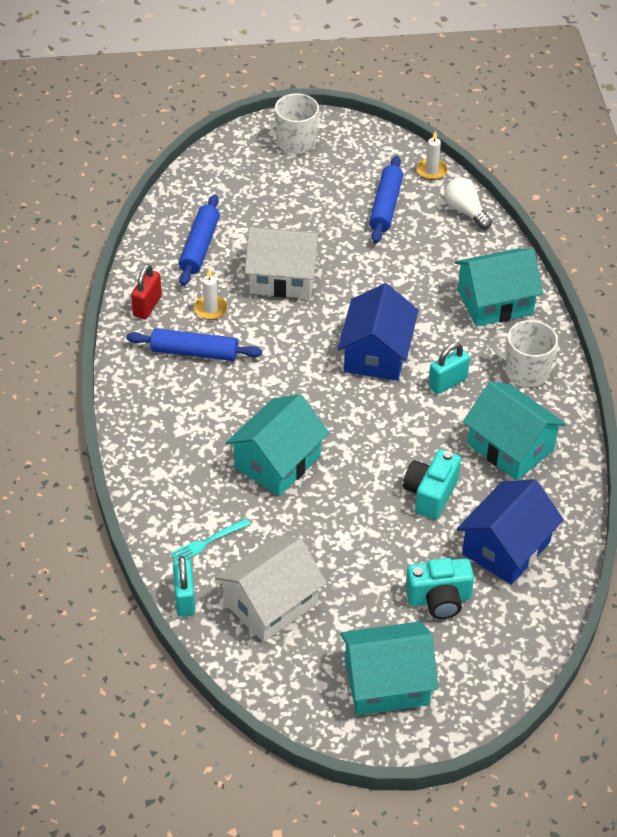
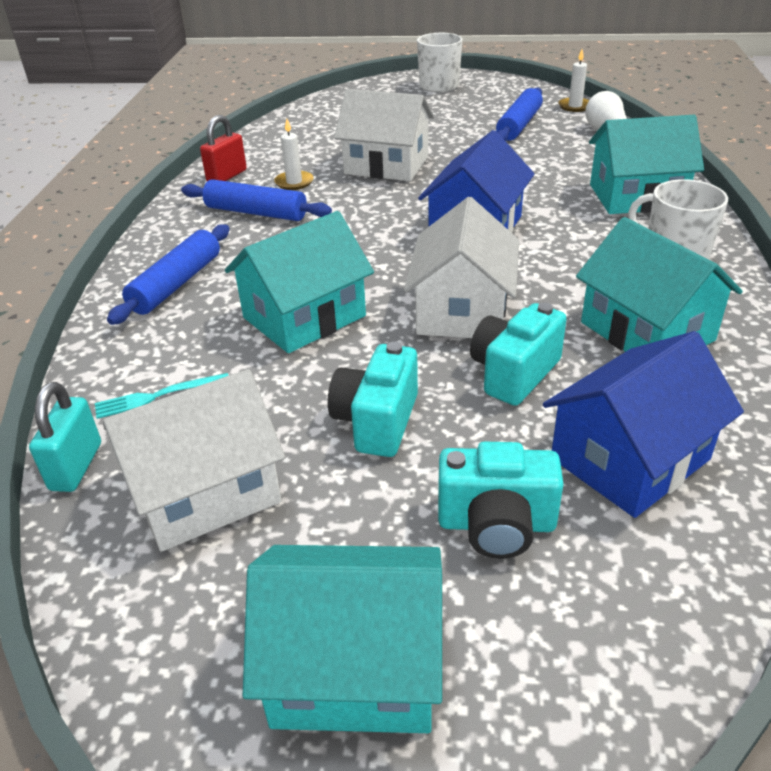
camera: 15 degrees right, 10 degrees down
(199, 247) = (308, 141): blue rolling pin -> blue rolling pin (176, 284)
(354, 542) = (377, 421): none -> turquoise camera
(386, 442) = (462, 310): none -> white house
(447, 382) = (563, 259): turquoise padlock -> none

